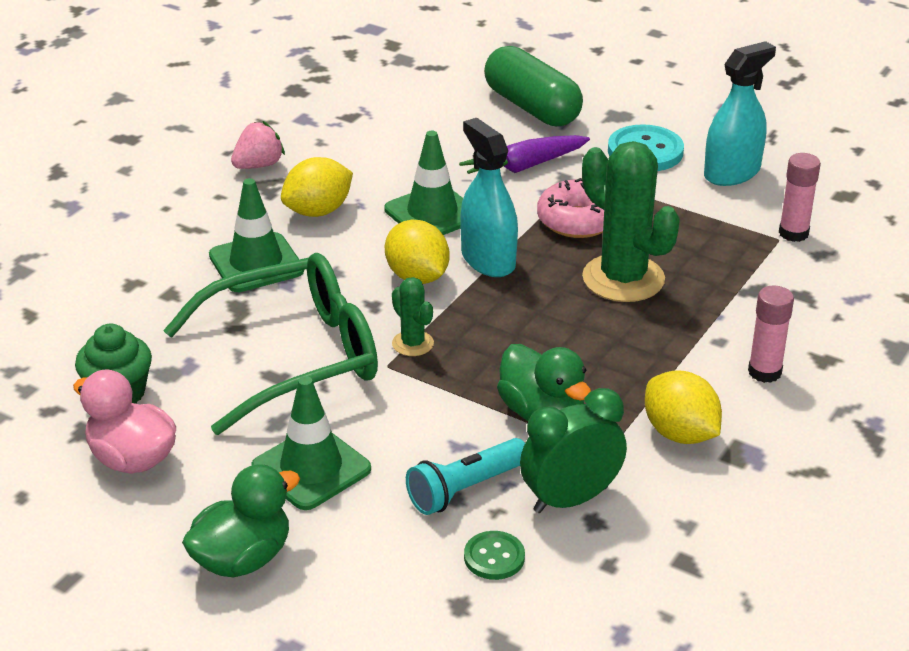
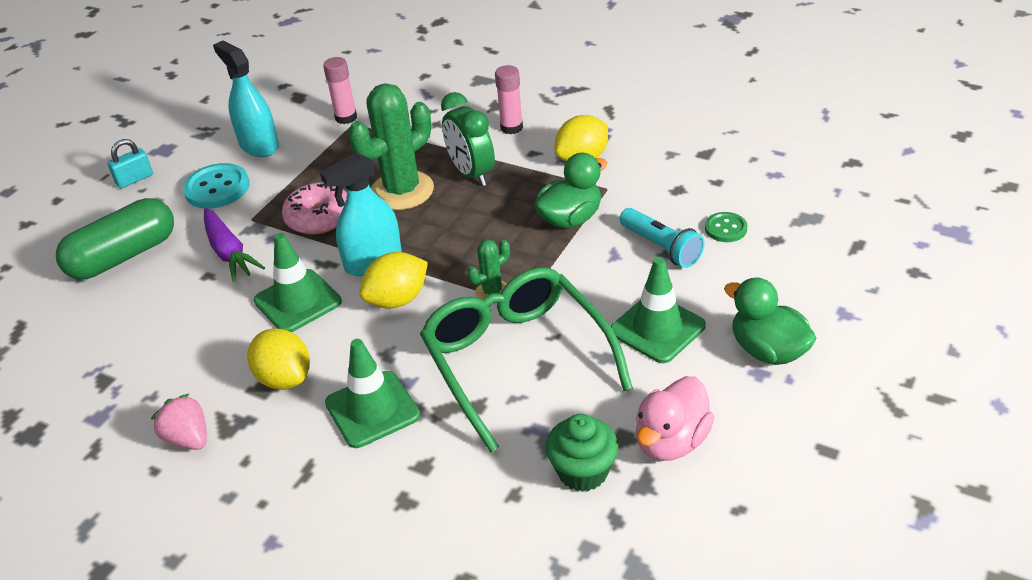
camera: 90 degrees left, 5 degrees up
(570, 499) = (659, 200): green clock -> green clock (471, 174)
(669, 100) = (134, 179): none -> turquoise padlock

